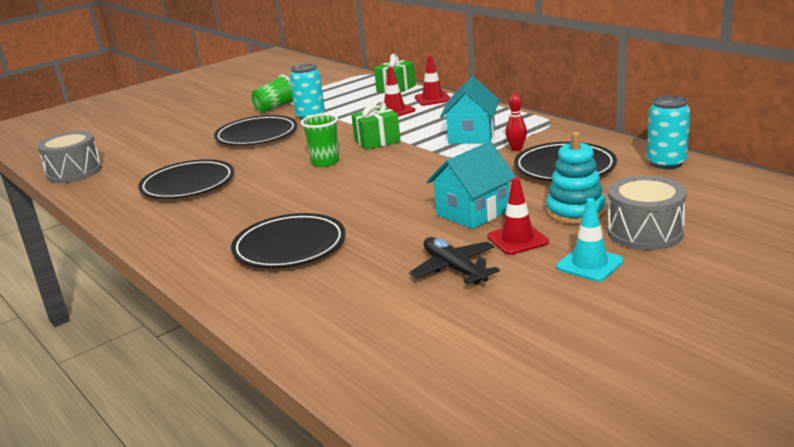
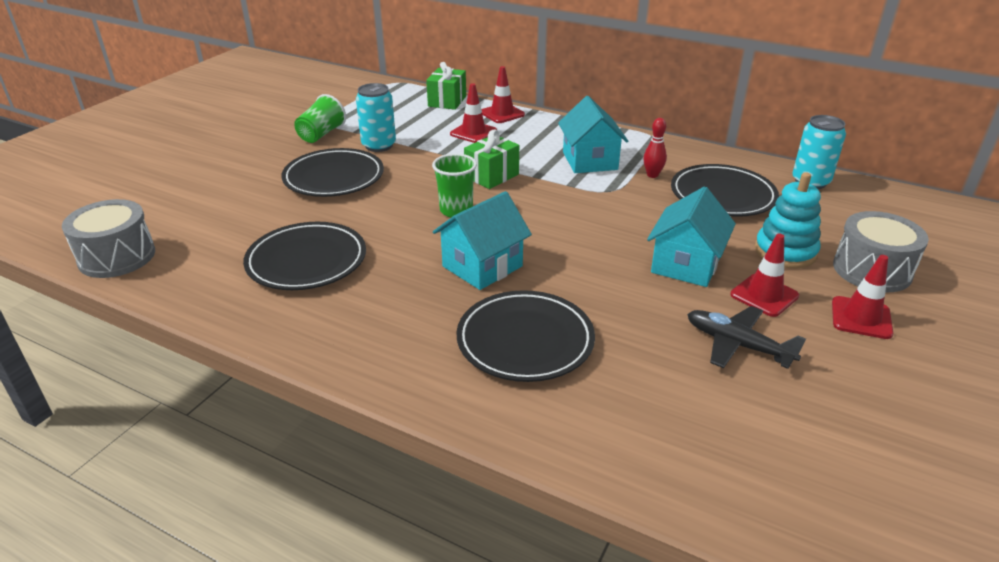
camera: 25 degrees left, 10 degrees up
(307, 199) = (482, 266): none -> turquoise house
(589, 264) = (861, 318): turquoise traffic cone -> red traffic cone

